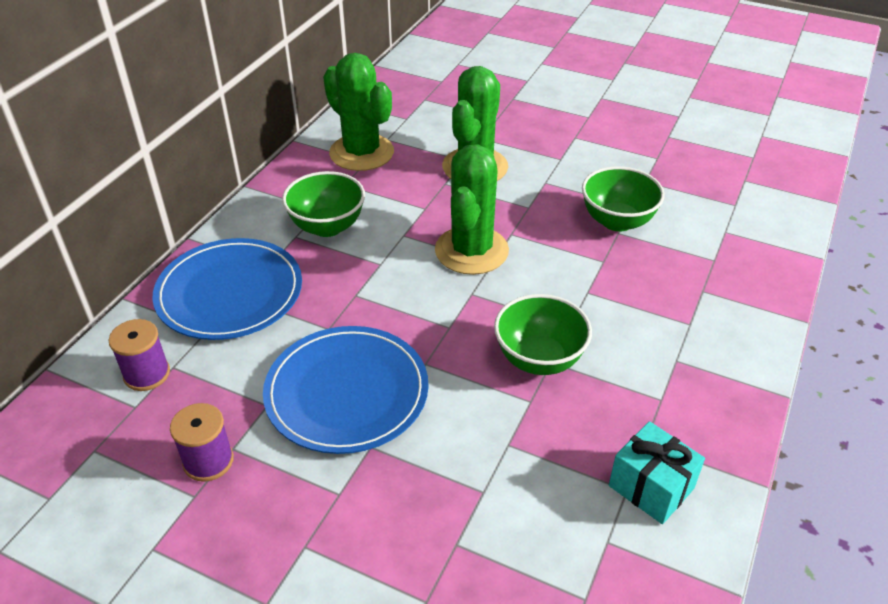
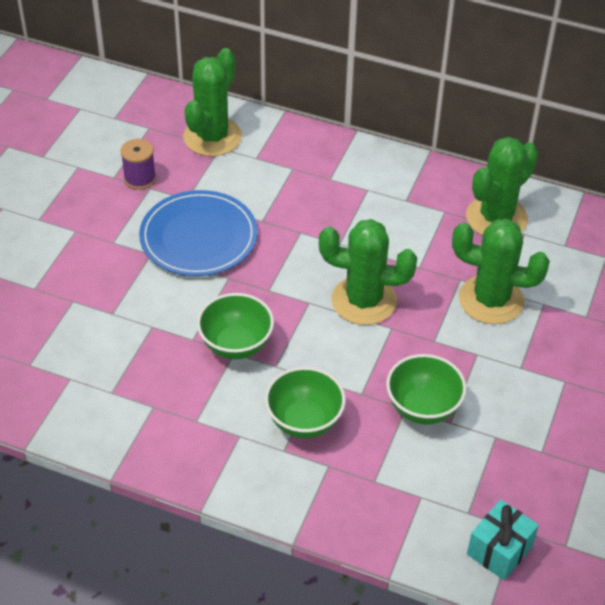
camera: 85 degrees right, 5 degrees up
(147, 374) = (212, 137): purple spool -> green cactus
(229, 293) = (296, 163): blue plate -> none
(327, 226) = (383, 207): green bowl -> green bowl (304, 421)
(651, 487) = (113, 406): turquoise gift -> turquoise gift (499, 550)

